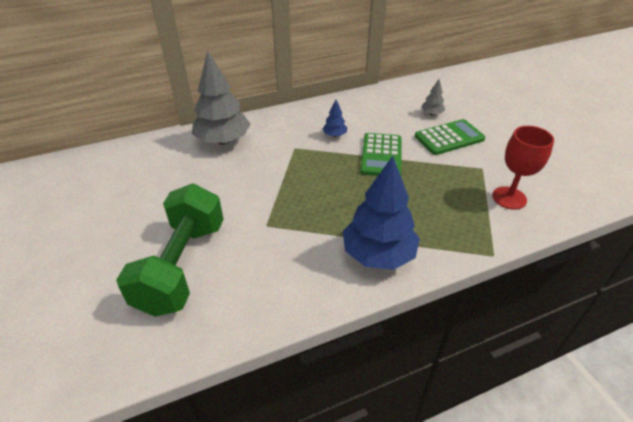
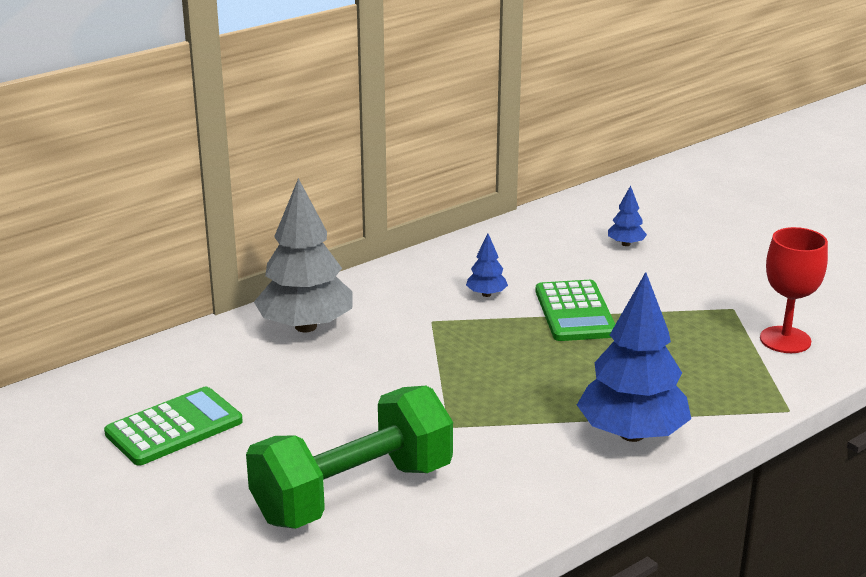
camera: 15 degrees left, 15 degrees down
(182, 266) = (353, 493): green dumbbell -> green dumbbell turned 60 degrees clockwise
(431, 114) = (626, 244): grey tree -> blue tree
(449, 138) = (667, 274): green calculator -> green calculator (174, 428)

